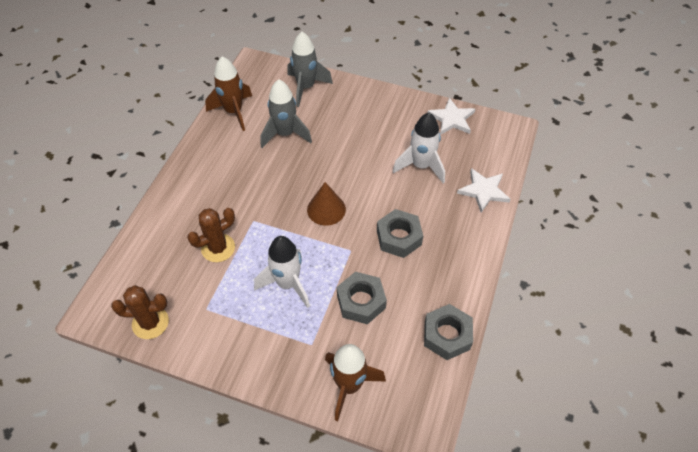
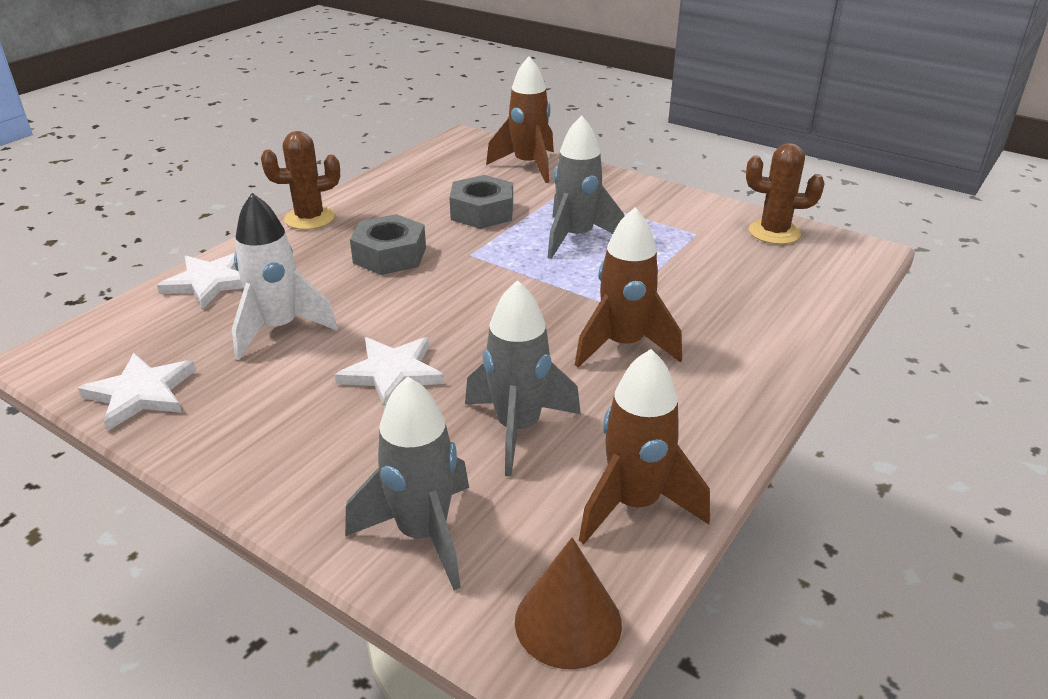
camera: 165 degrees left, 20 degrees down
(218, 248) = (678, 284): brown cactus -> brown cactus (310, 218)
(246, 191) = (623, 345): none -> brown rocket
(287, 284) = (576, 238): white rocket -> grey rocket
(326, 209) = (485, 300): brown cone -> brown cone (568, 622)
(351, 151) = (392, 373): none -> white star
(447, 335) = (395, 178): grey nut -> none

